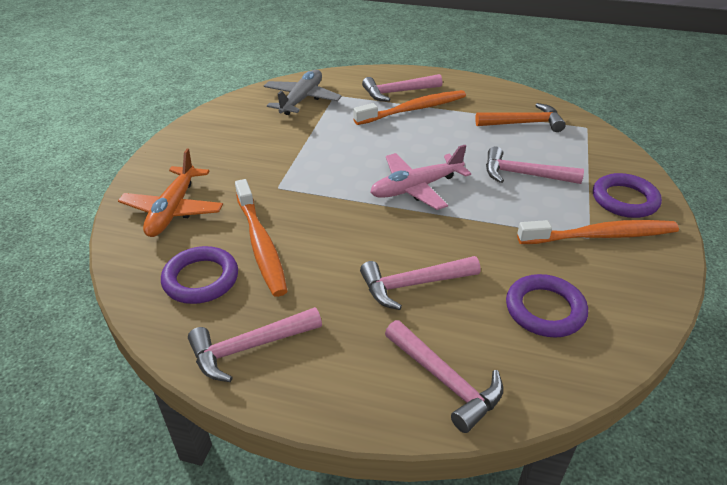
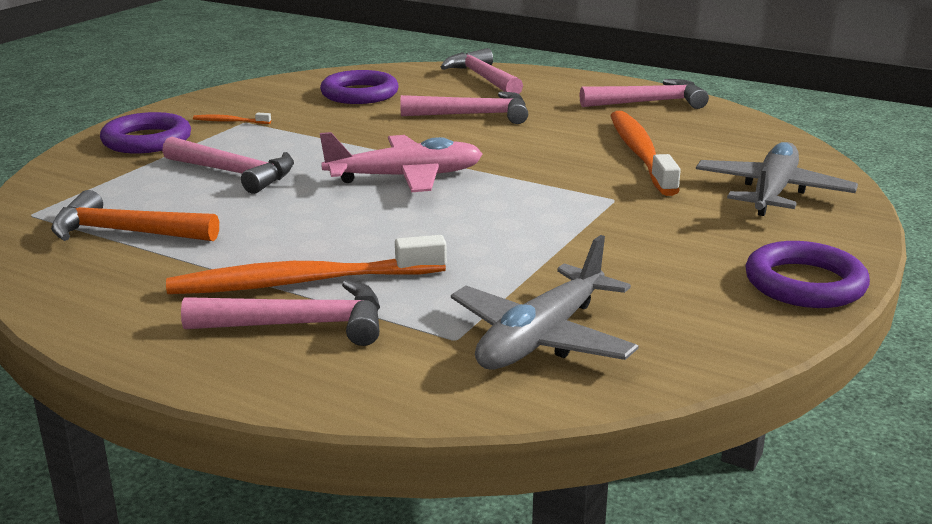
camera: 165 degrees left, 15 degrees down
(173, 210) = (772, 192): orange plane -> grey plane
(201, 279) = (709, 138): purple ring -> purple ring (805, 283)
(600, 235) = (230, 121): orange toothbrush -> orange toothbrush, size x0.41

